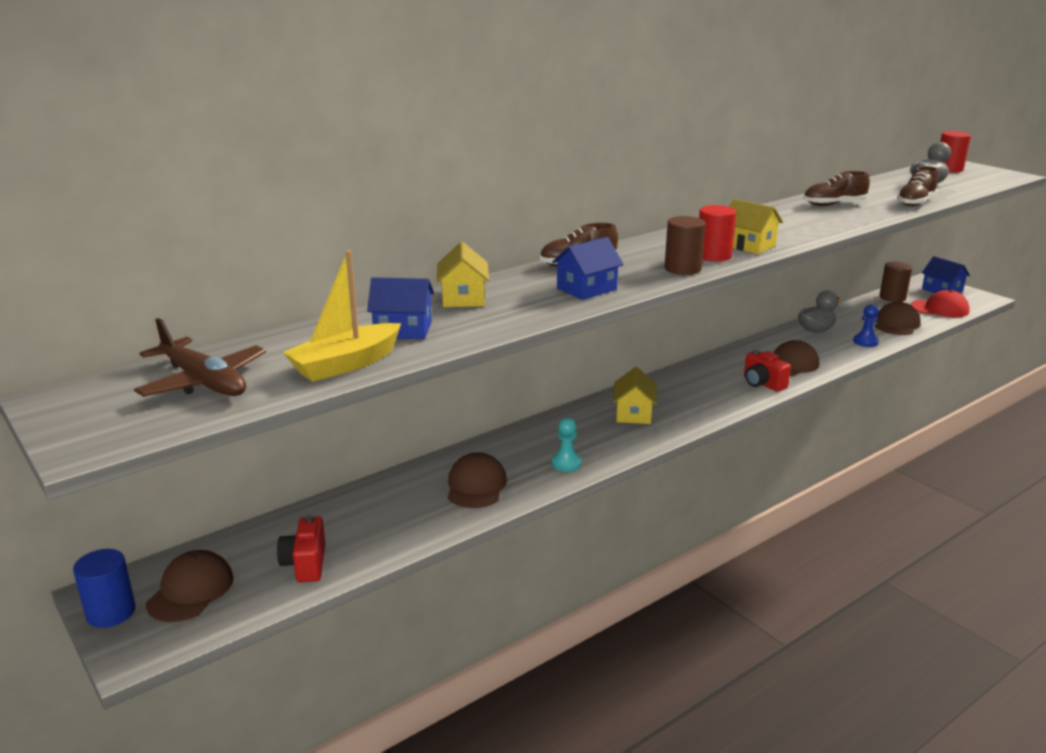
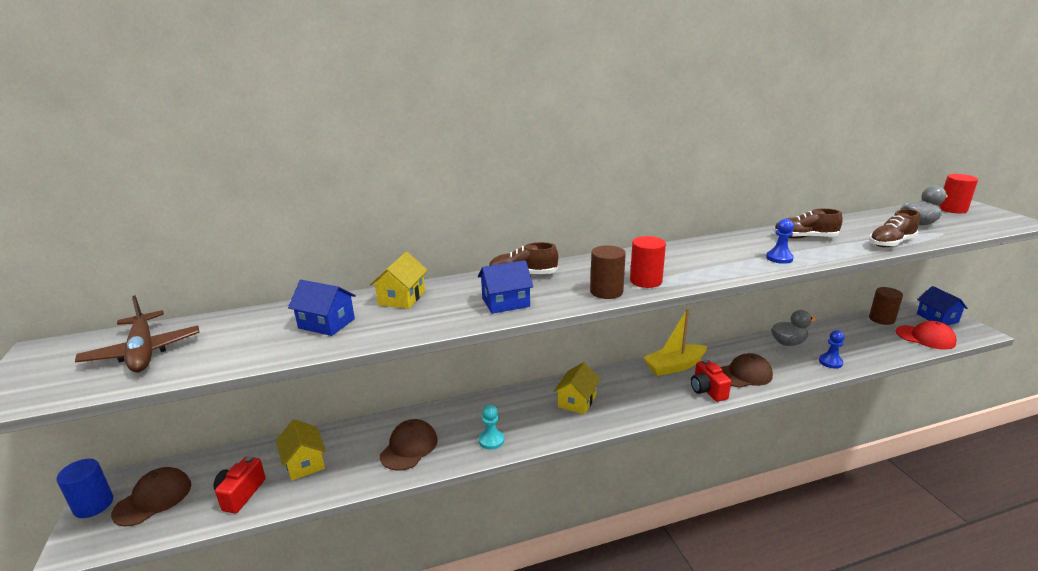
camera: 20 degrees right, 0 degrees up
(345, 364) = (250, 352): yellow boat -> yellow boat (674, 366)
(748, 245) = (687, 274): yellow house -> yellow house (304, 463)
(824, 224) = (779, 258): none -> blue pawn
(896, 324) = (871, 347): brown cap -> none

